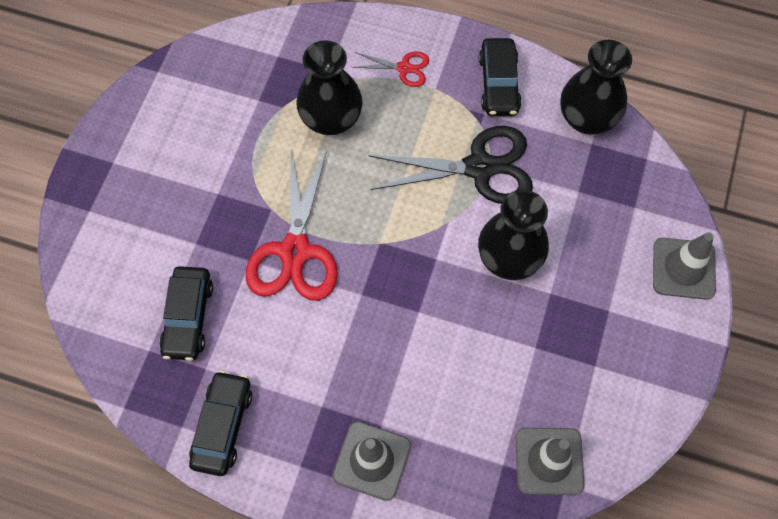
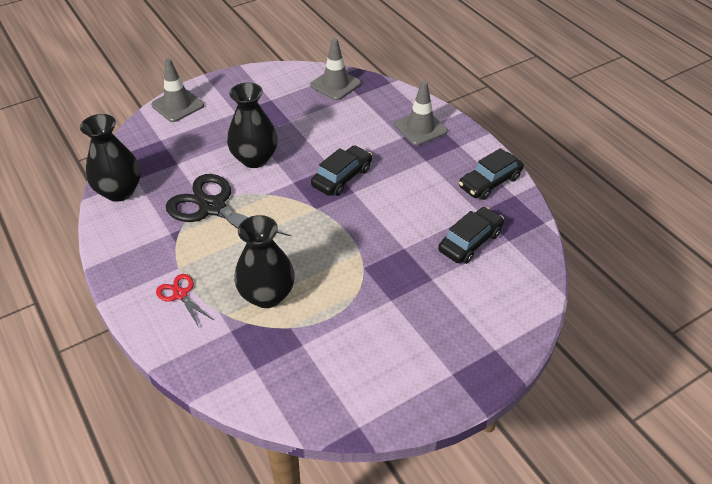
camera: 140 degrees left, 20 degrees down
(295, 251) = (371, 235): red scissors -> none
(498, 84) = (138, 243): black car -> black car (342, 177)

